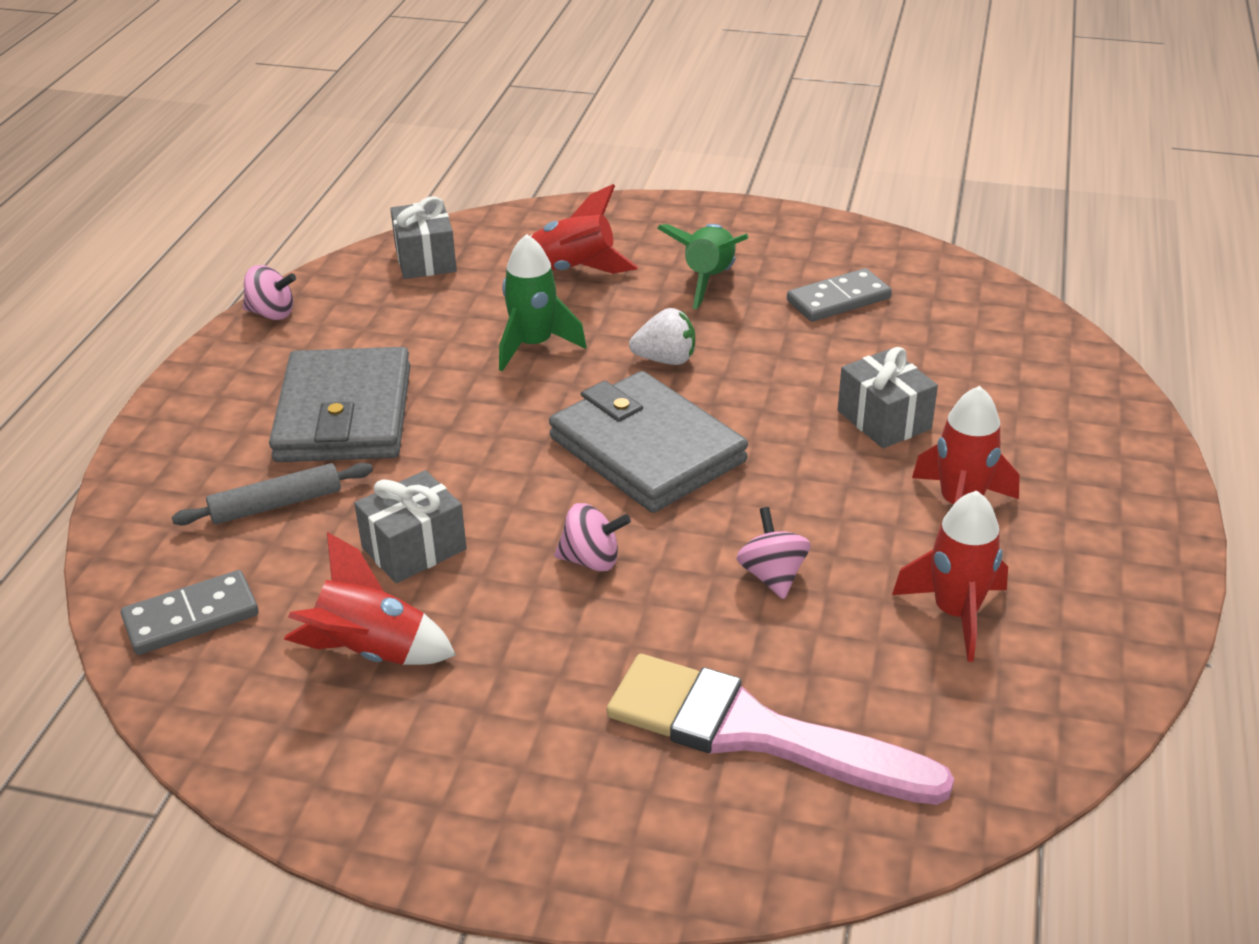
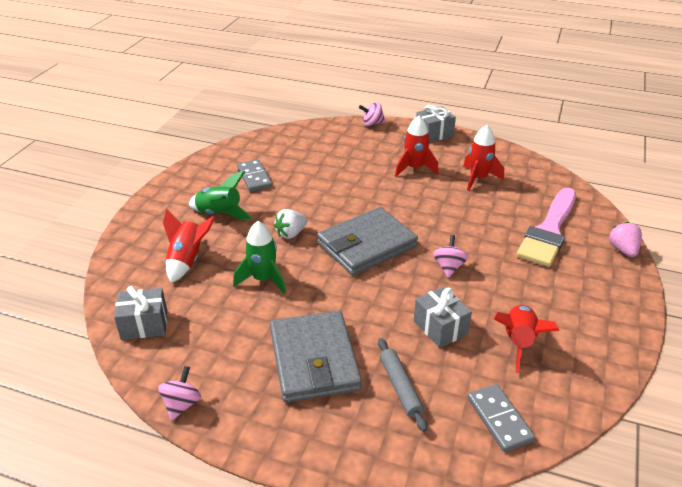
camera: 85 degrees left, 0 degrees up
(344, 414) = (314, 360): grey wallet -> grey wallet turned 75 degrees clockwise
(665, 359) = (291, 234): white strawberry -> white strawberry turned 135 degrees counterclockwise
(701, 877) = (623, 250): none -> pink strawberry
(772, 576) = (458, 218): pink spinning top -> pink spinning top (372, 123)
(884, 420) = (354, 178): grey gift -> grey gift (434, 134)

